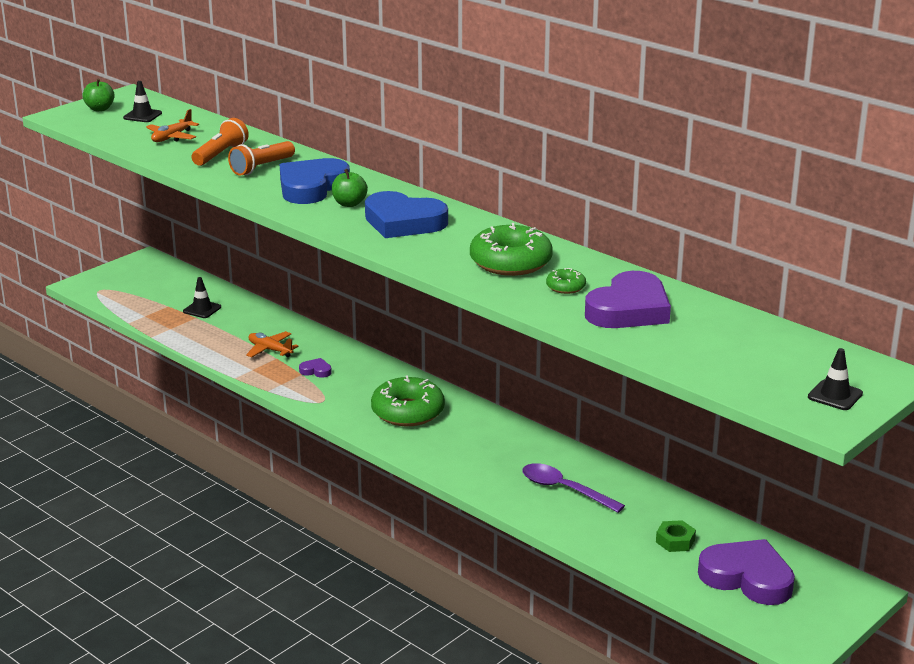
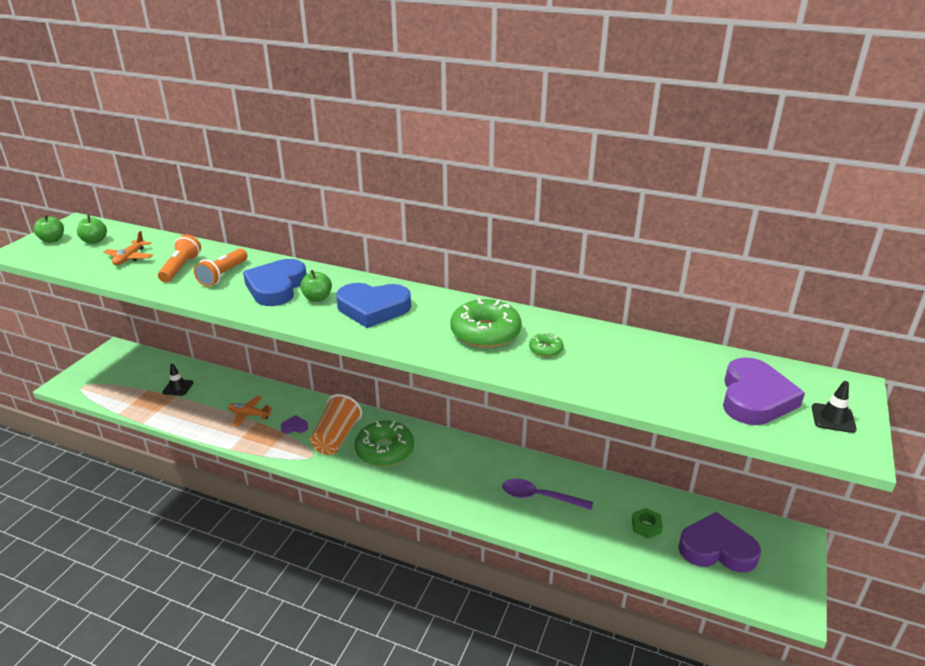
camera: 20 degrees left, 5 degrees up
(142, 116) = (94, 241): black traffic cone -> green apple
(358, 390) = (336, 438): none -> orange cup
(629, 309) = (611, 362): purple heart -> purple heart (755, 398)

